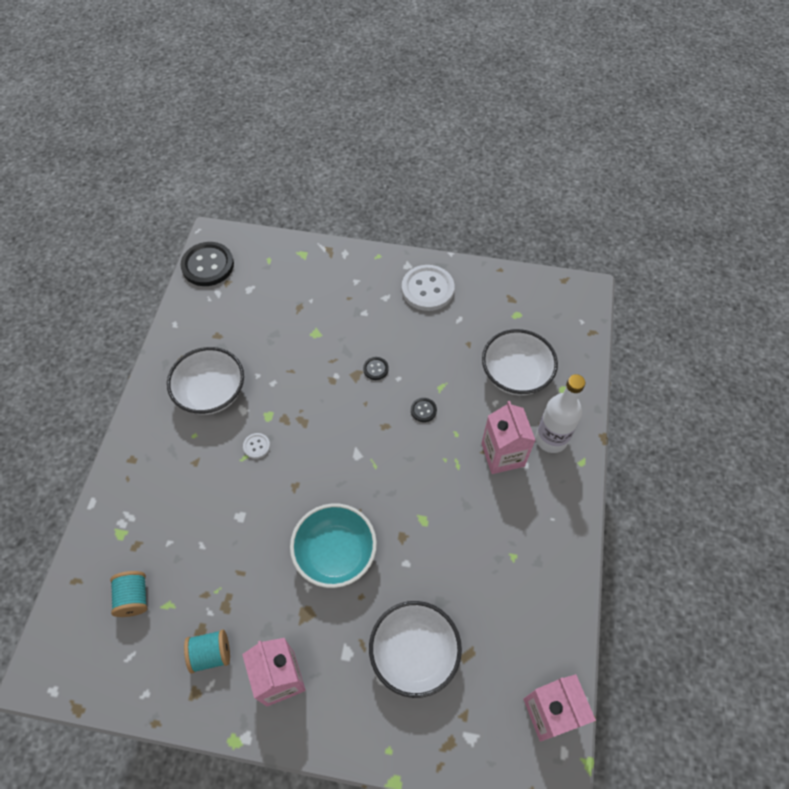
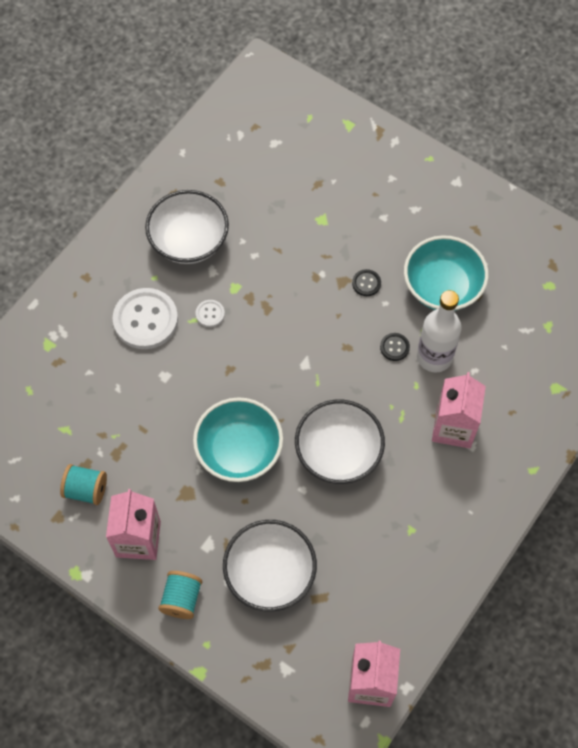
camera: 25 degrees right, 5 degrees up
(134, 598) = (38, 409): turquoise spool -> turquoise spool (181, 599)
(208, 265) = (243, 99): black button -> none
(427, 289) = (465, 218): white button -> white button (145, 320)
(437, 348) = (442, 287): none -> turquoise bowl
(515, 375) = (512, 350): white bowl -> white bowl (338, 452)
(551, 439) = (513, 433): white bottle -> white bottle (434, 357)

